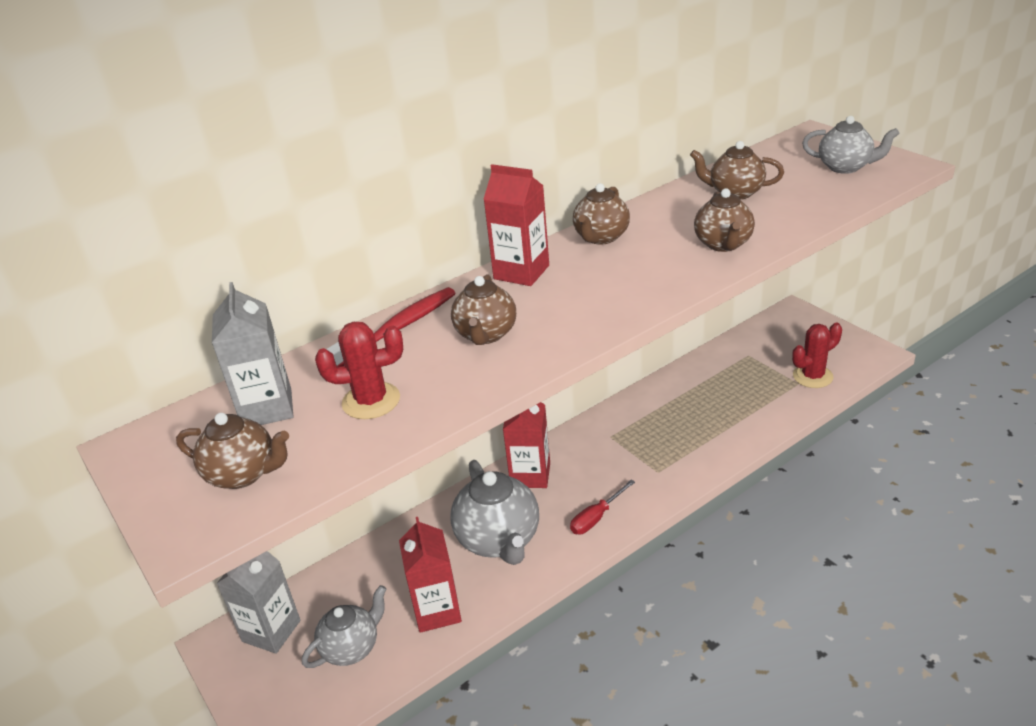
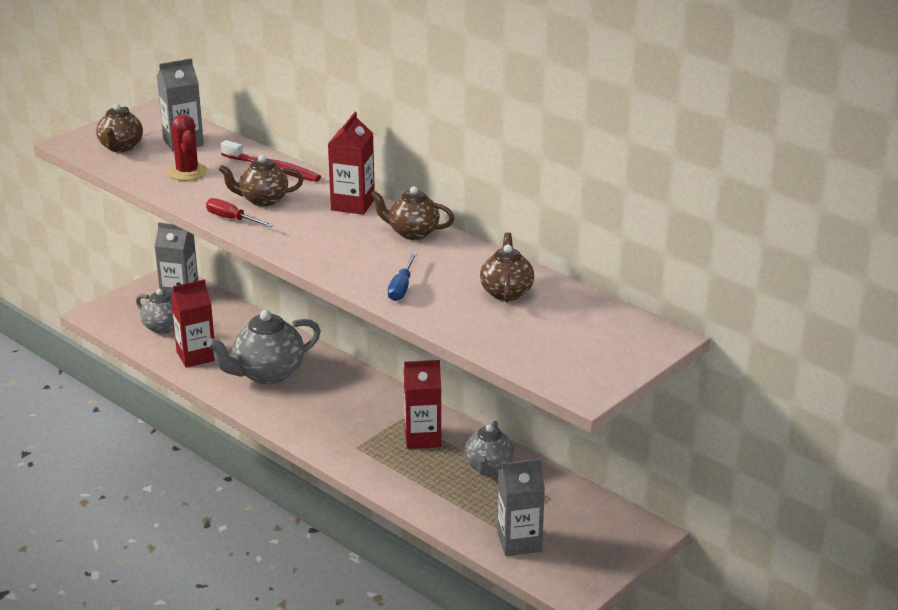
camera: 75 degrees right, 5 degrees down
(530, 475) = (345, 380): red carton -> red carton (422, 438)
(596, 518) = (295, 418): red screwdriver -> red screwdriver (232, 219)
(723, 244) = (401, 287): brown teapot -> blue screwdriver
(812, 376) = (519, 542): red cactus -> grey carton
(845, 167) = (574, 353): grey teapot -> grey teapot (488, 467)

